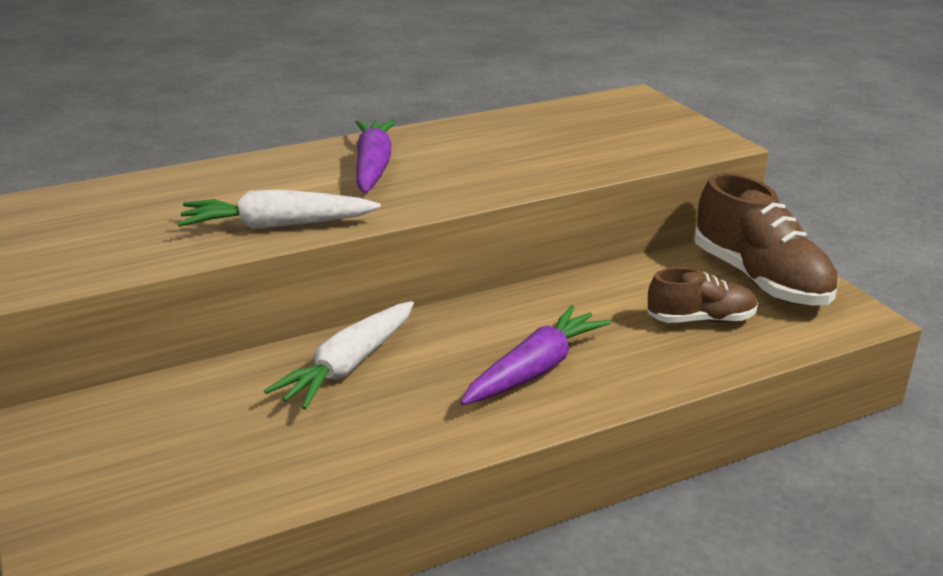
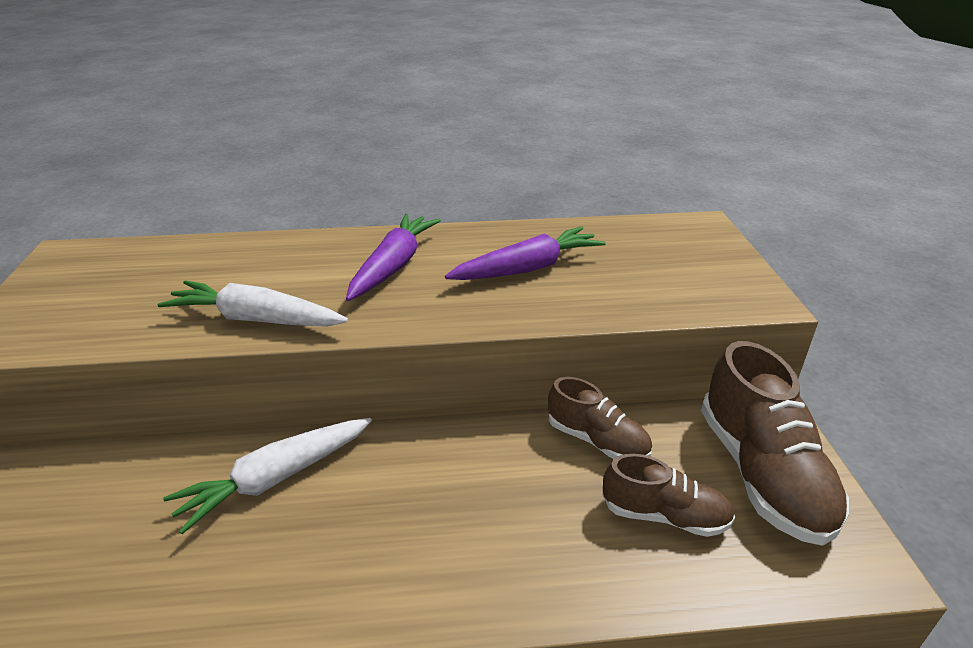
camera: 20 degrees right, 5 degrees up
(535, 369) = (446, 538): purple carrot -> purple carrot (528, 268)
(617, 285) = (597, 440): none -> brown shoe

